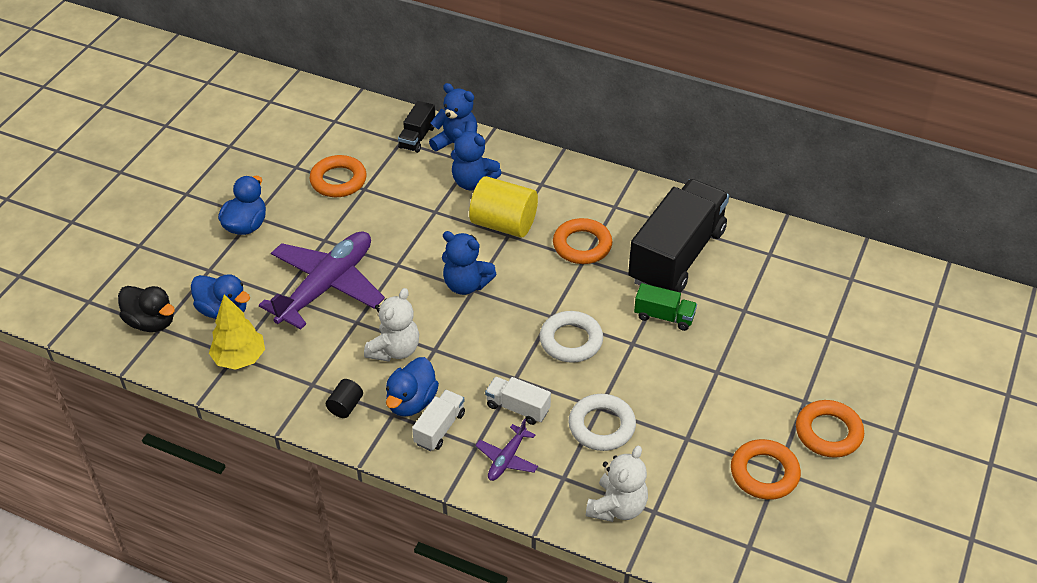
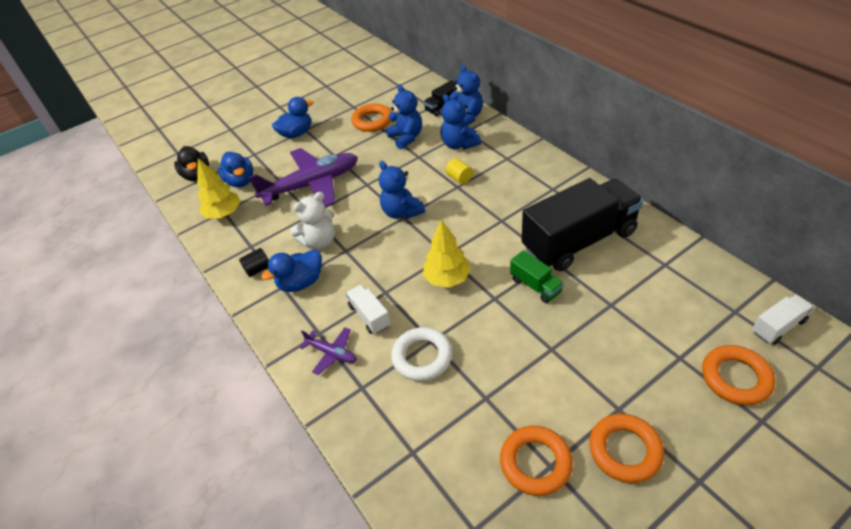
camera: 35 degrees right, 0 degrees up
(401, 191) = (406, 138): none -> blue teddy bear
(439, 428) = (304, 309): white truck -> white truck (778, 326)
(504, 224) = (459, 178): yellow cylinder -> yellow cylinder, size x0.48
(507, 459) = (332, 353): purple plane -> purple plane turned 120 degrees counterclockwise
(571, 341) = (447, 279): white ring -> yellow tree
(582, 245) = (507, 210): orange ring -> orange ring (735, 378)
(617, 507) = (385, 433): white teddy bear -> none

